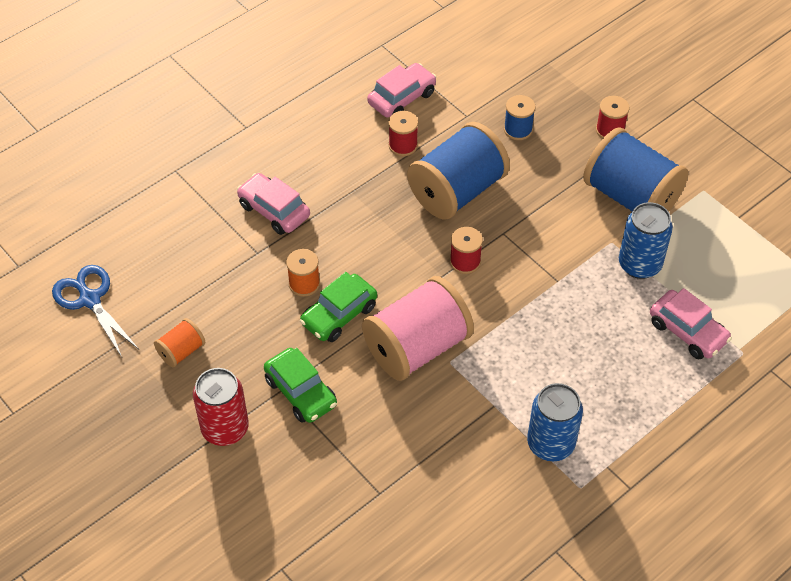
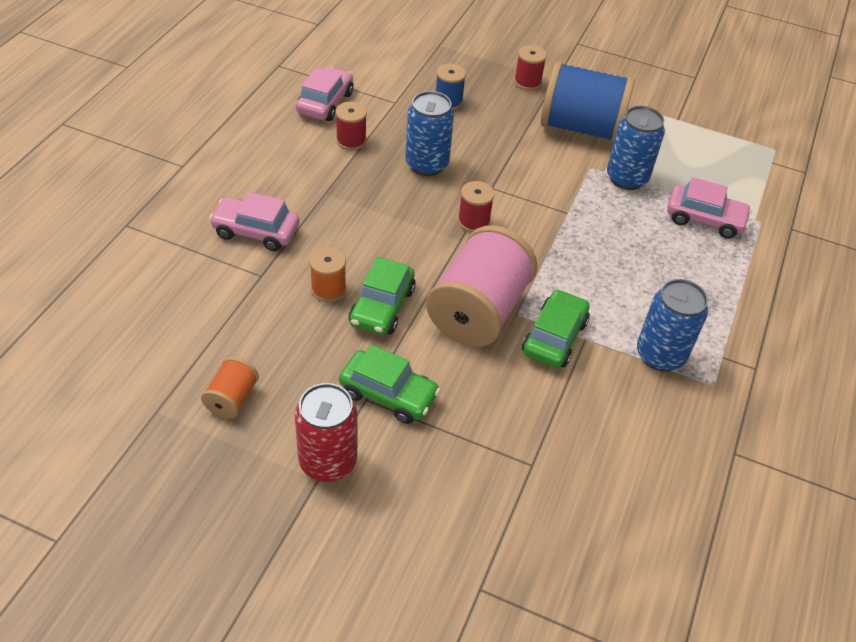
camera: 30 degrees left, 5 degrees down
(90, 299) = (93, 381): blue scissors -> none
(457, 191) = (427, 164): blue spool -> blue can
(467, 394) = (554, 337): none -> green car

